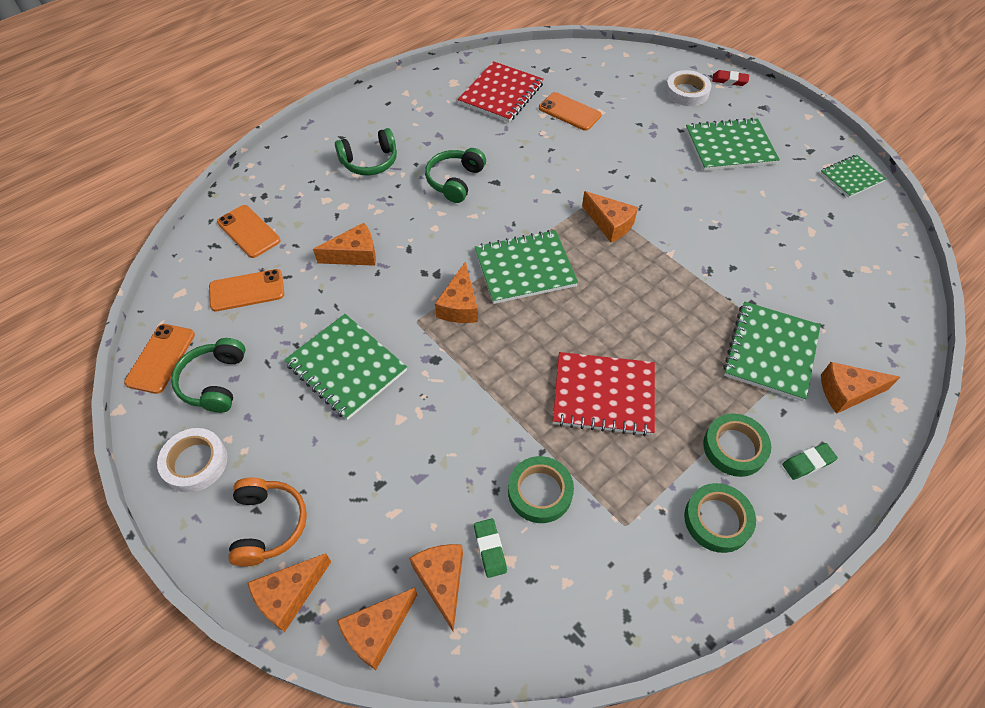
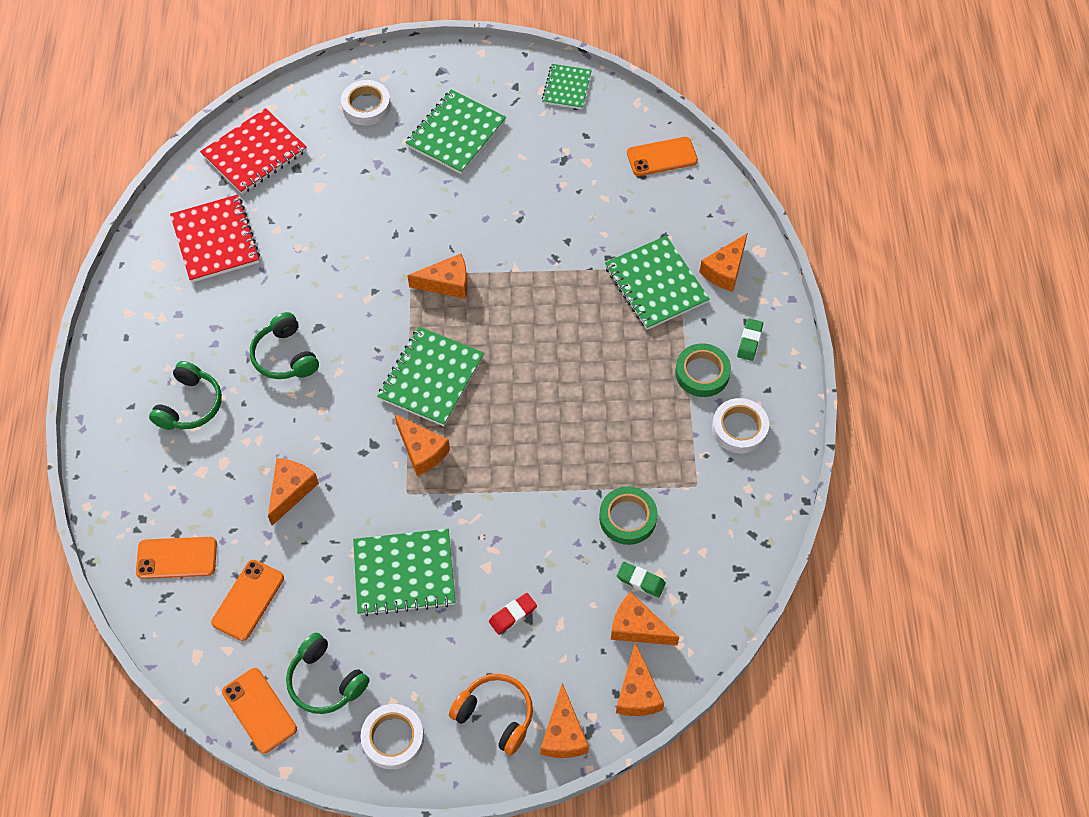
camera: 50 degrees left, 5 degrees up
(569, 112) = (295, 208): orange phone -> orange phone (662, 157)
(603, 395) = (592, 417): red notebook -> red notebook (255, 153)
(717, 520) = (739, 428): green tape -> white tape
(729, 80) = (386, 65): red eraser -> red eraser (513, 615)

